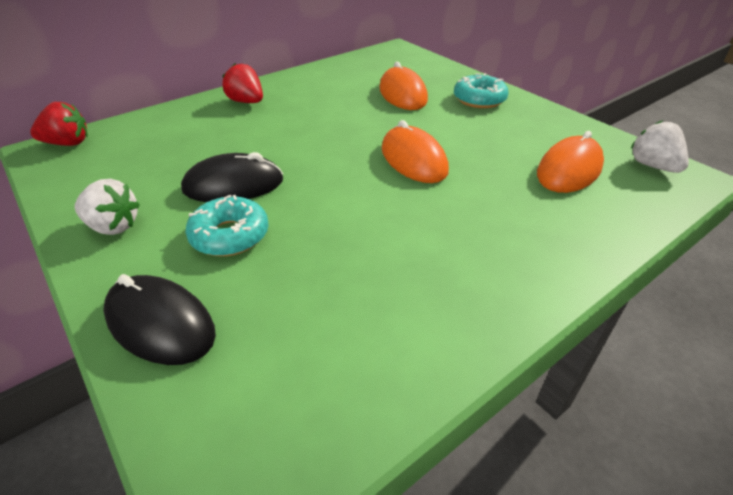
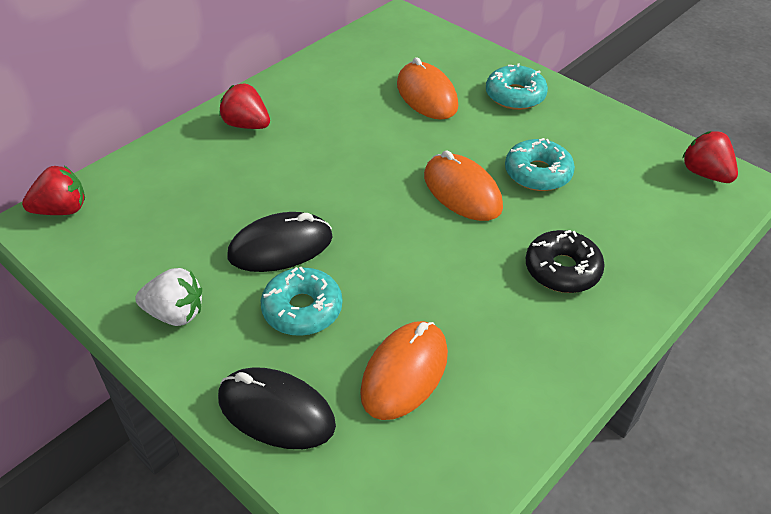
camera: 10 degrees left, 5 degrees up
(487, 152) = (537, 173): none -> turquoise donut
(496, 229) = (562, 269): none -> black donut
(569, 170) = (623, 188): orange mouse -> orange mouse (404, 373)
(653, 166) = (705, 174): white strawberry -> red strawberry

